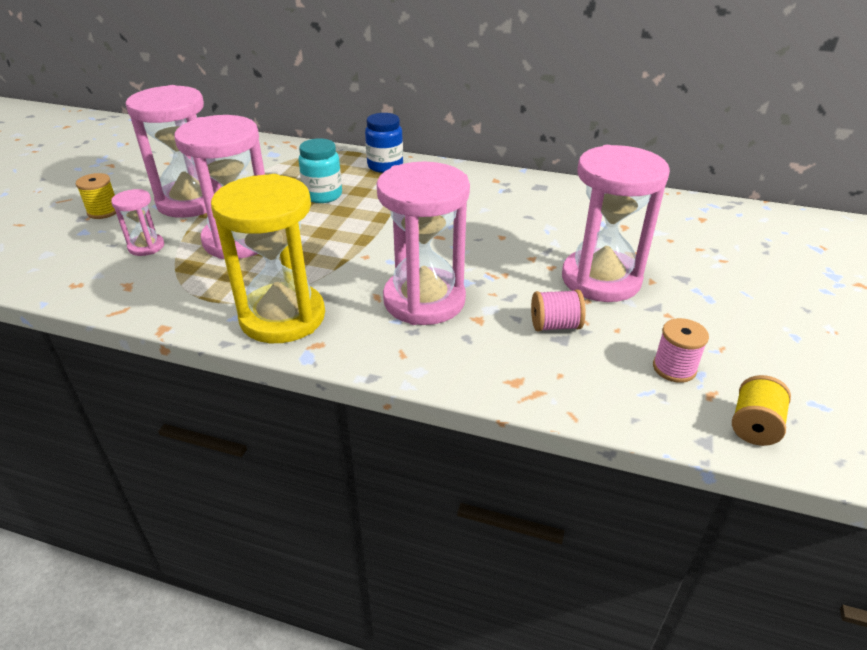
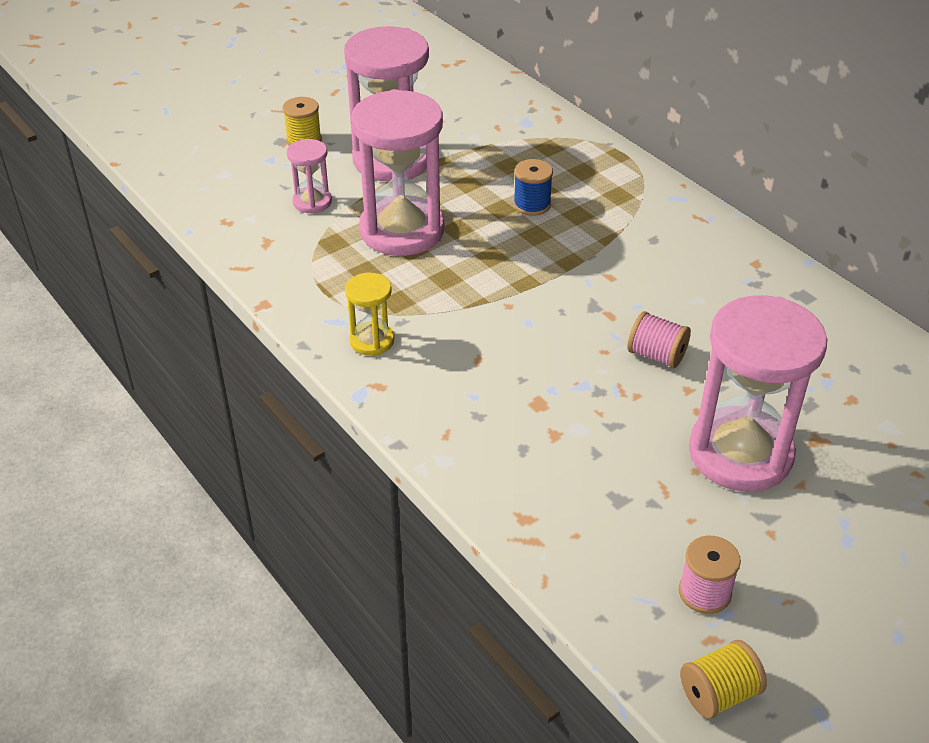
camera: 35 degrees right, 5 degrees up
(282, 317) = (372, 341): yellow hourglass -> yellow hourglass, size x0.47
(323, 195) = (532, 205): turquoise jar -> blue spool
(385, 166) = (638, 189): blue jar -> none
(424, 300) = (520, 386): pink hourglass -> none
(555, 325) = (627, 481): pink spool -> pink spool (656, 355)

